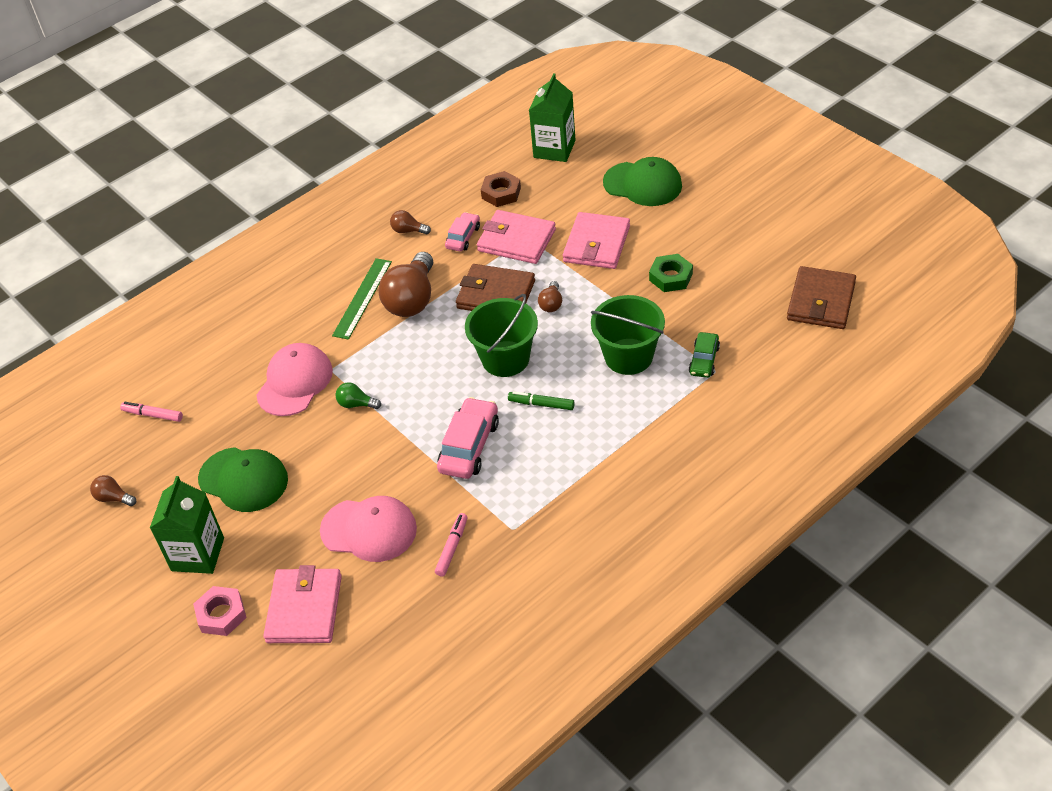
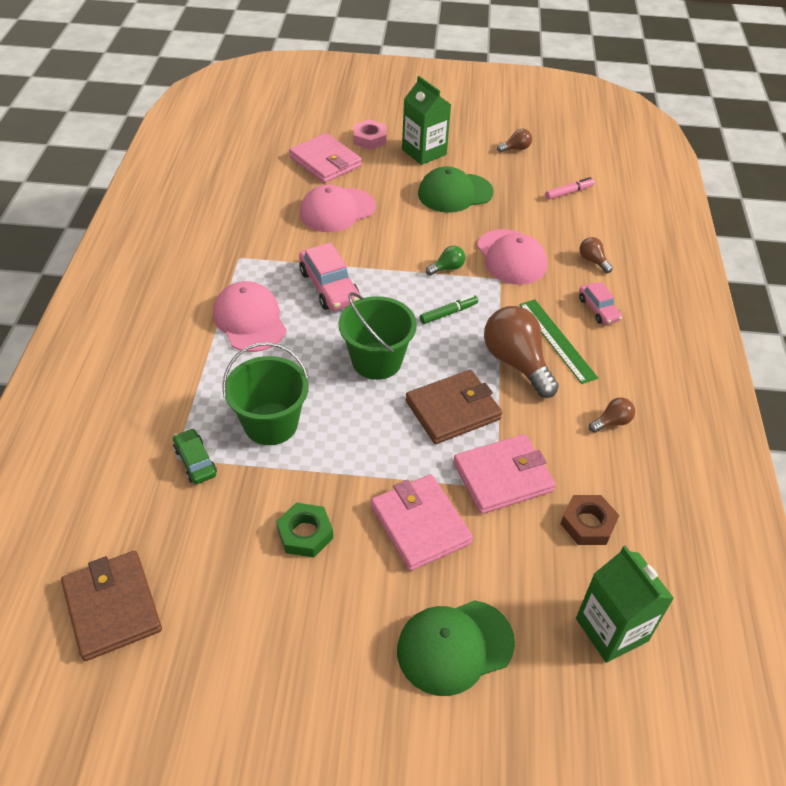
camera: 130 degrees right, 0 degrees up
(452, 548) = (270, 228): pink marker -> none
(463, 237) = (555, 448): pink car -> pink car (598, 309)
(541, 404) = (306, 343): green marker -> green marker (448, 313)
(551, 304) = (393, 431): brown light bulb -> brown light bulb (593, 261)
(565, 453) = (250, 320): none -> pink cap

